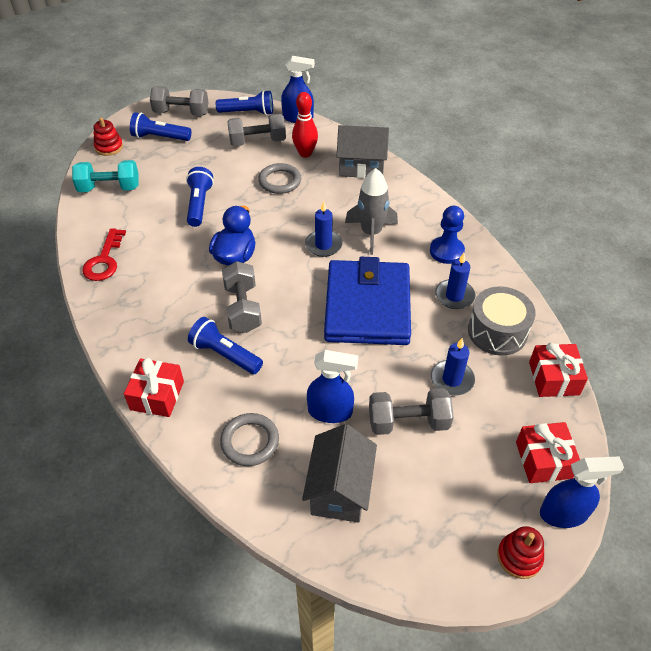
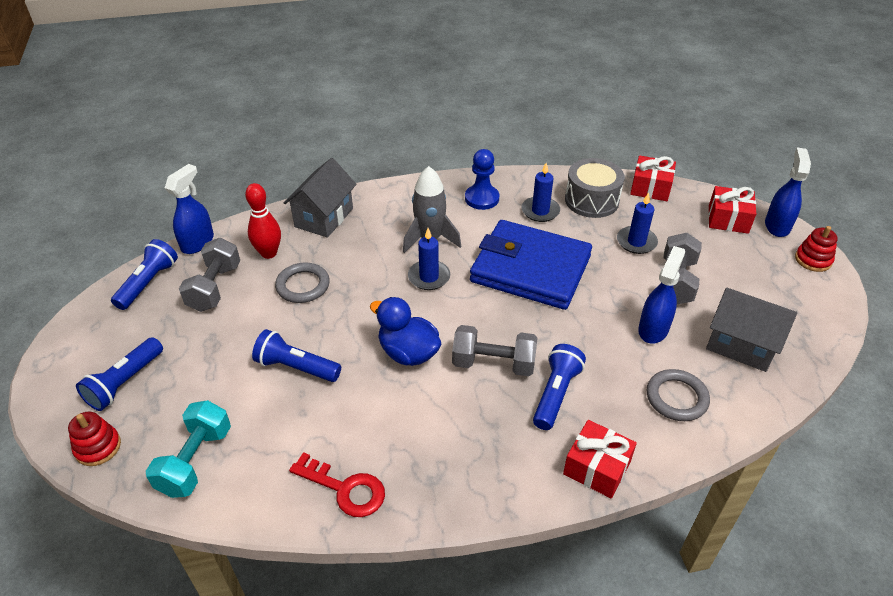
camera: 70 degrees left, 5 degrees down
(181, 113) = (88, 349): grey dumbbell -> none
(225, 354) = (555, 394): blue flashlight -> blue flashlight turned 150 degrees clockwise

